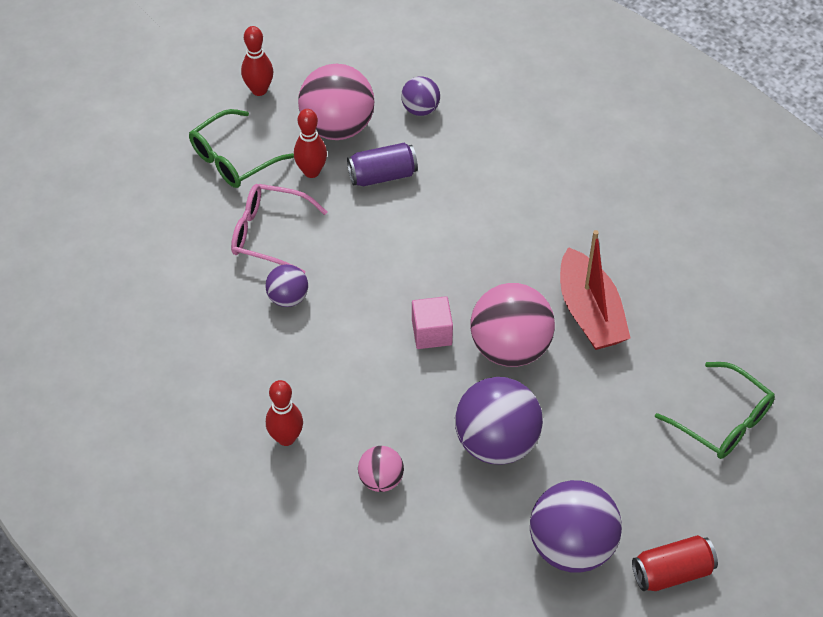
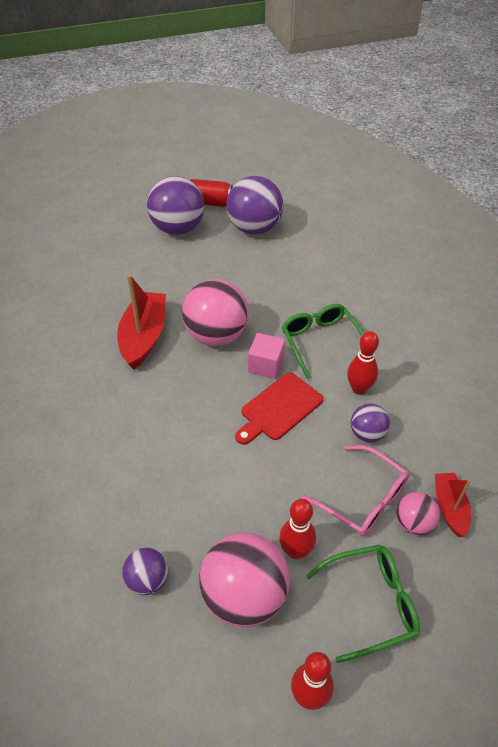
camera: 155 degrees left, 5 degrees down
(185, 257) = (449, 508): none -> red boat
(286, 438) = (405, 336): red bowling pin -> red bowling pin (359, 389)
(381, 479) = (350, 293): pink ball -> pink ball (413, 523)
(382, 175) = (229, 517): purple can -> none
(391, 289) = (279, 408): none -> red cutting board
(496, 442) = (263, 287): purple ball -> purple ball (177, 228)
(722, 420) = (118, 252): green glasses -> green glasses (321, 342)

